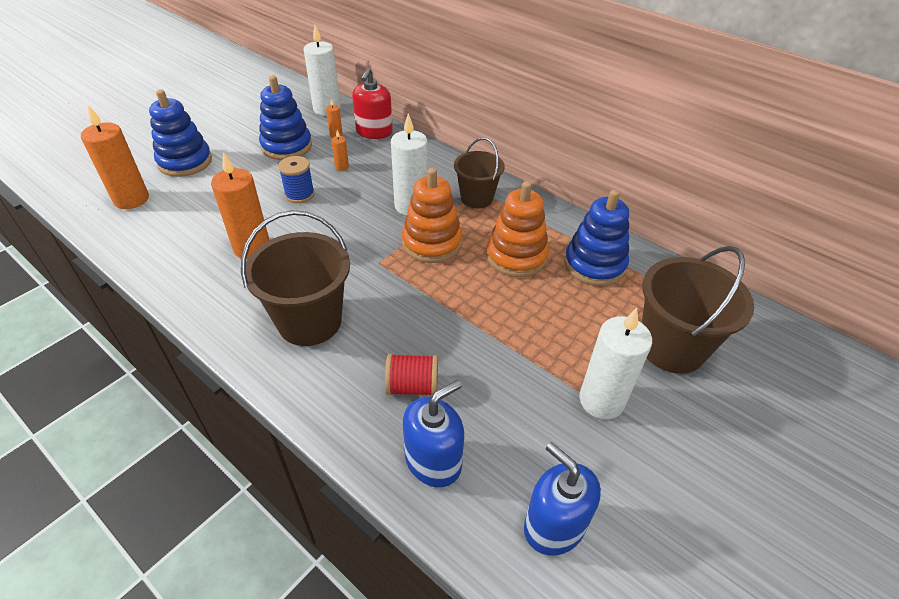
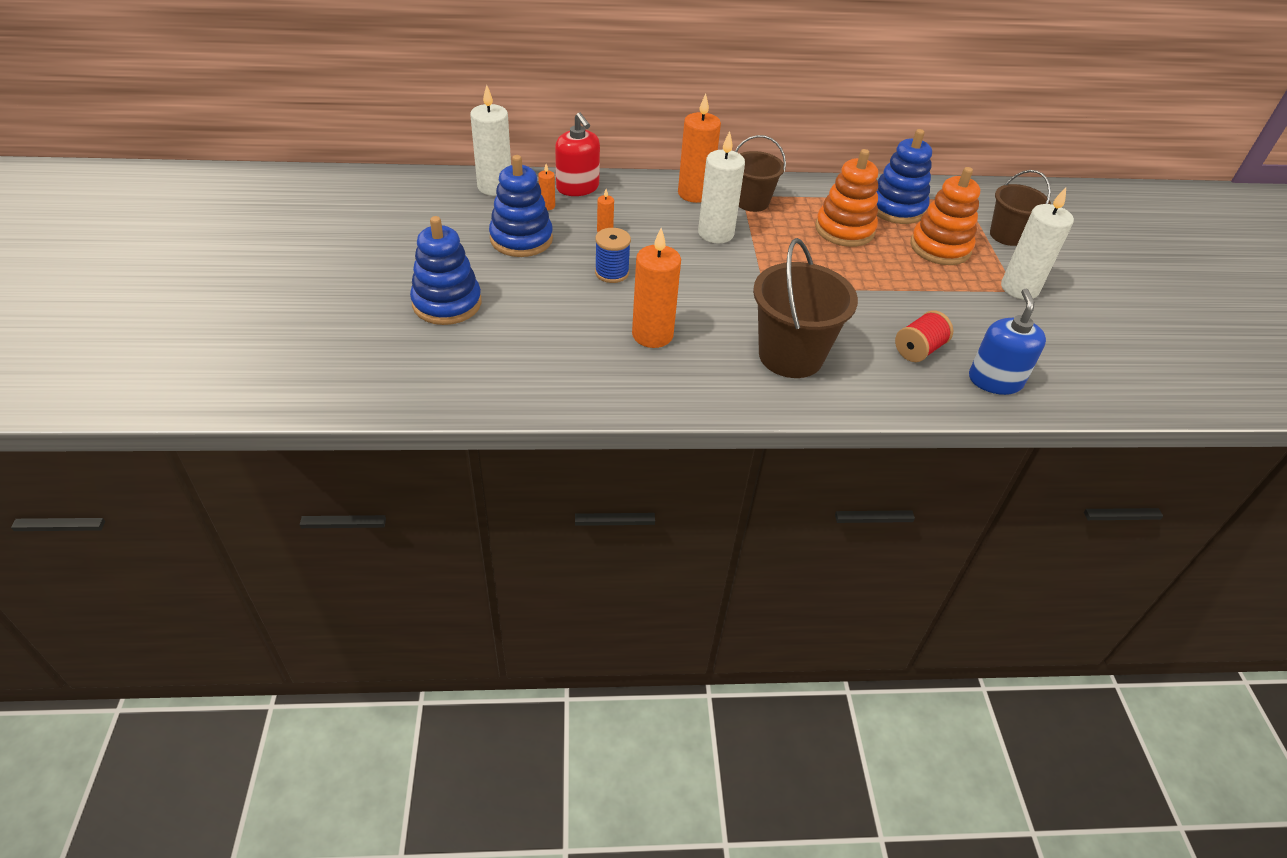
camera: 45 degrees left, 0 degrees up
(131, 199) = (461, 363): orange candle -> orange candle (694, 194)
(432, 243) = (777, 252): orange stacking toy -> orange stacking toy (940, 247)
(554, 526) = (1092, 367): blue soap dispenser -> none
(671, 347) = (1007, 235): brown bucket -> brown bucket, size x0.64

